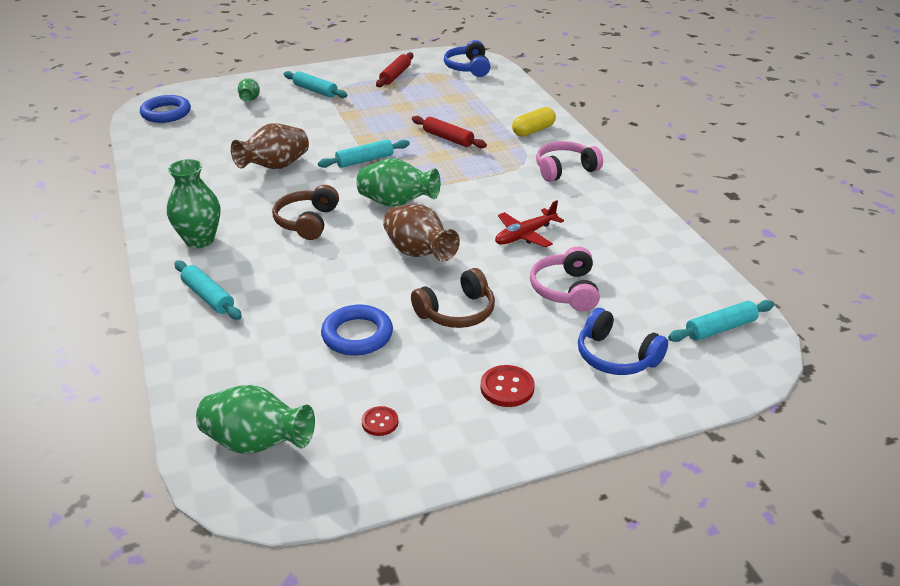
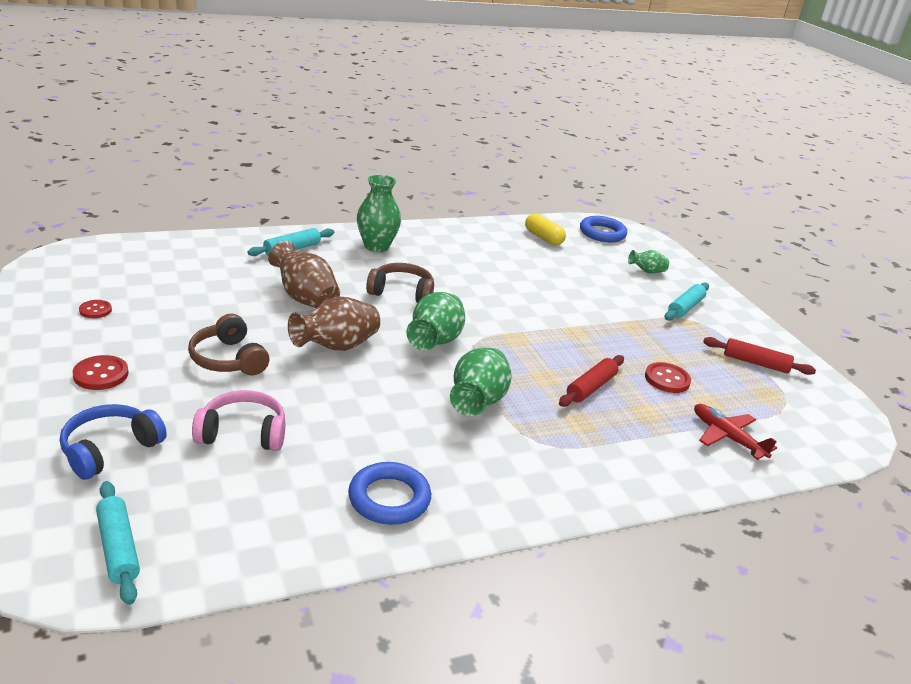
camera: 85 degrees right, 5 degrees down
(256, 443) = (104, 263): green vase -> green vase (477, 402)
(275, 167) = (505, 280): brown vase -> brown vase (305, 298)
(357, 335) = (214, 307): blue ring -> blue ring (389, 498)
(365, 160) = (526, 329): turquoise rolling pin -> none
(427, 109) = (667, 379): none -> red button
(468, 68) = (815, 425): blue headphones -> none
(525, 235) = (361, 419): red plane -> red plane (727, 437)
(533, 130) = (633, 462): yellow capsule -> yellow capsule (543, 238)
(564, 169) = (523, 475): pink headphones -> none

